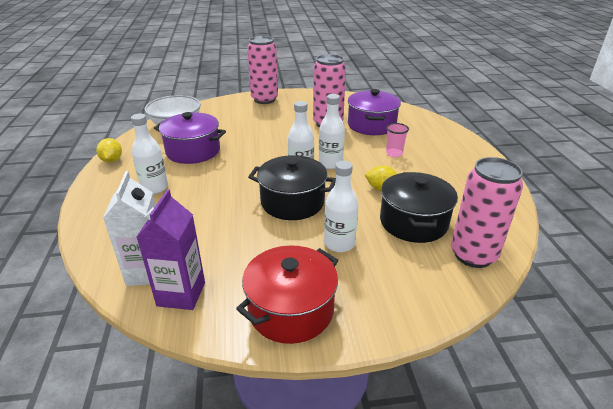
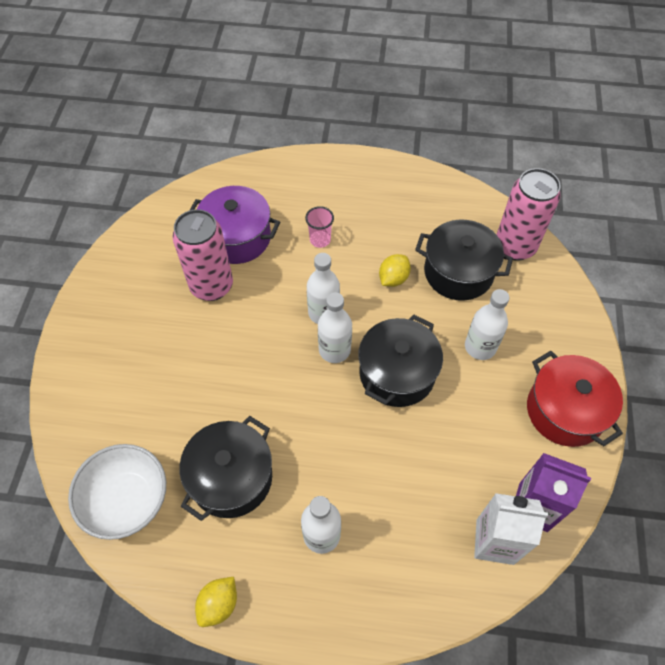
camera: 75 degrees left, 25 degrees up
(112, 160) = (219, 604): yellow lemon -> yellow lemon turned 60 degrees counterclockwise
(193, 151) = (231, 478): purple pot -> black pot
(264, 99) = (85, 351): pink can -> none

